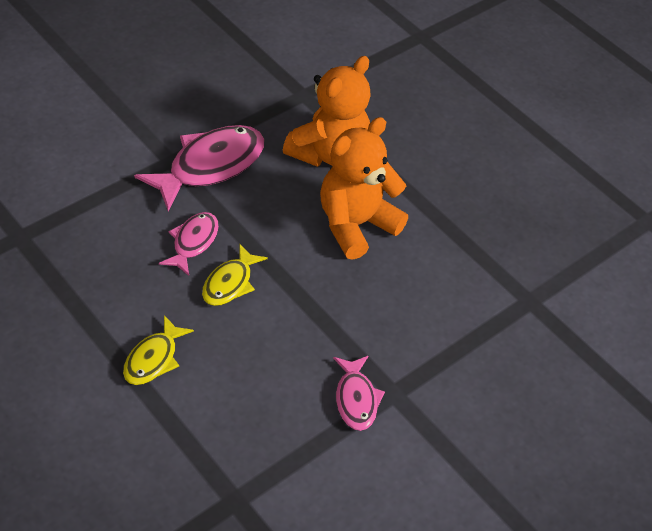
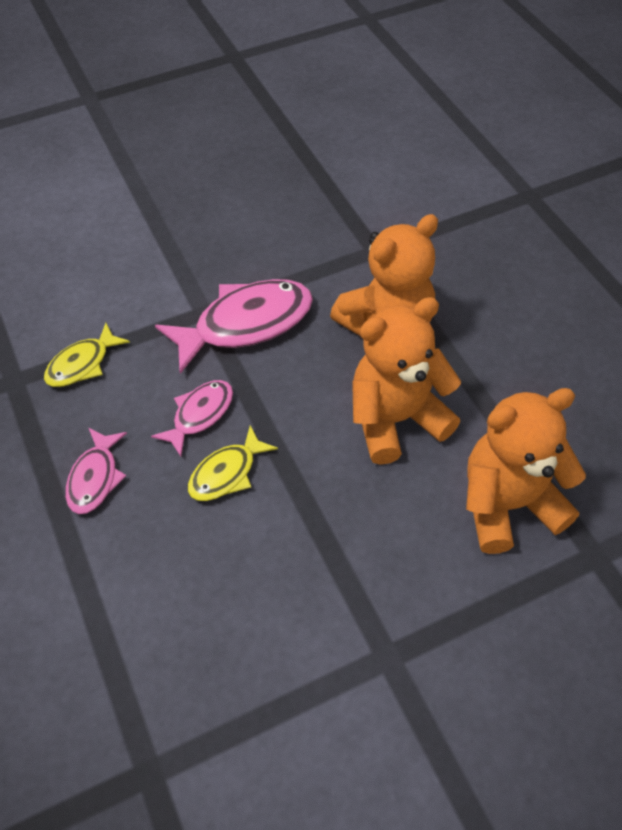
camera: 20 degrees right, 5 degrees up
(153, 359) = (110, 557): yellow fish -> yellow fish (82, 364)
(356, 399) = (338, 657): pink fish -> pink fish (95, 478)
(457, 274) = (508, 504): none -> orange teddy bear

